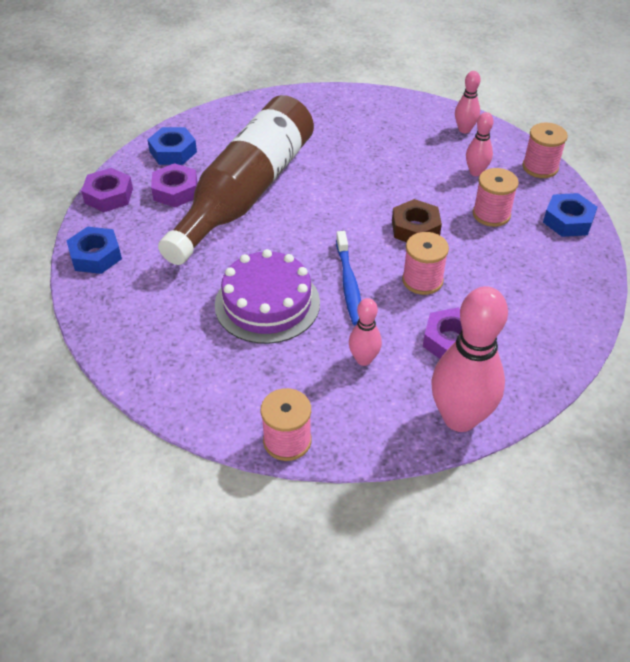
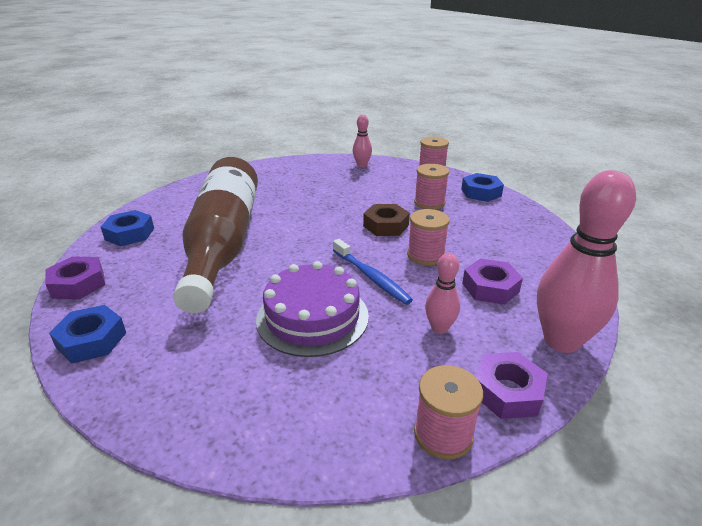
camera: 30 degrees left, 15 degrees down
(175, 191) = (152, 260): purple nut -> purple nut (507, 391)
(476, 172) = (393, 184): pink bowling pin -> none

